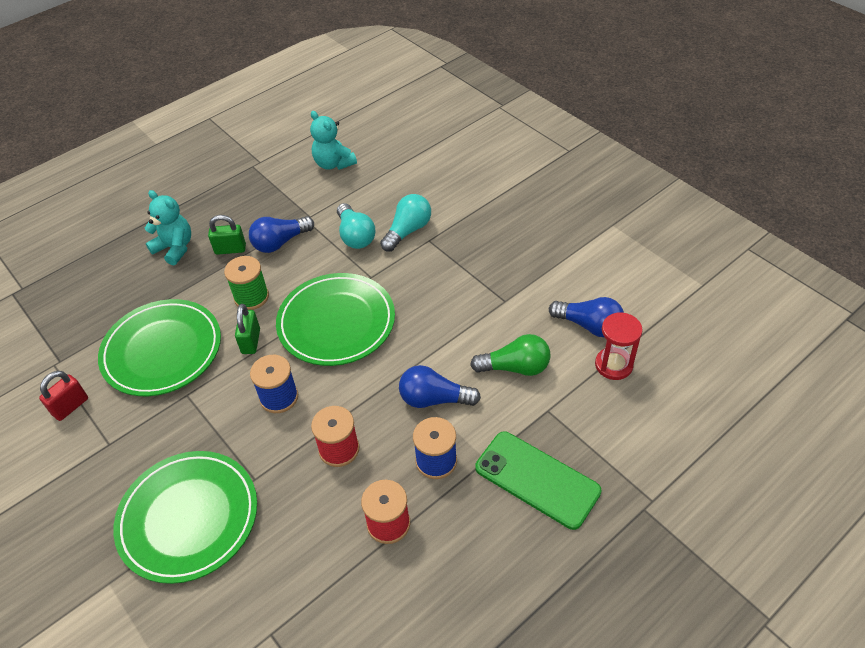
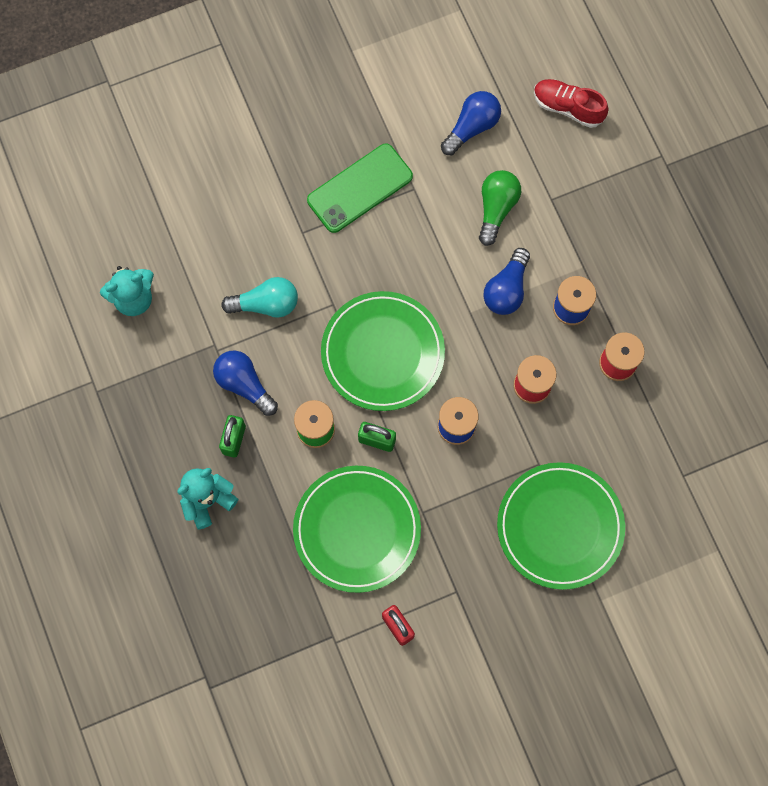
camera: 75 degrees left, 25 degrees up
(280, 242) = (244, 384): blue light bulb -> blue light bulb turned 150 degrees clockwise
(408, 231) = (280, 249): turquoise light bulb -> none
(537, 479) = (615, 234): green phone -> green phone (360, 188)
(613, 365) = (523, 126): red hourglass -> none
(656, 396) = (567, 107): none -> red shoe

